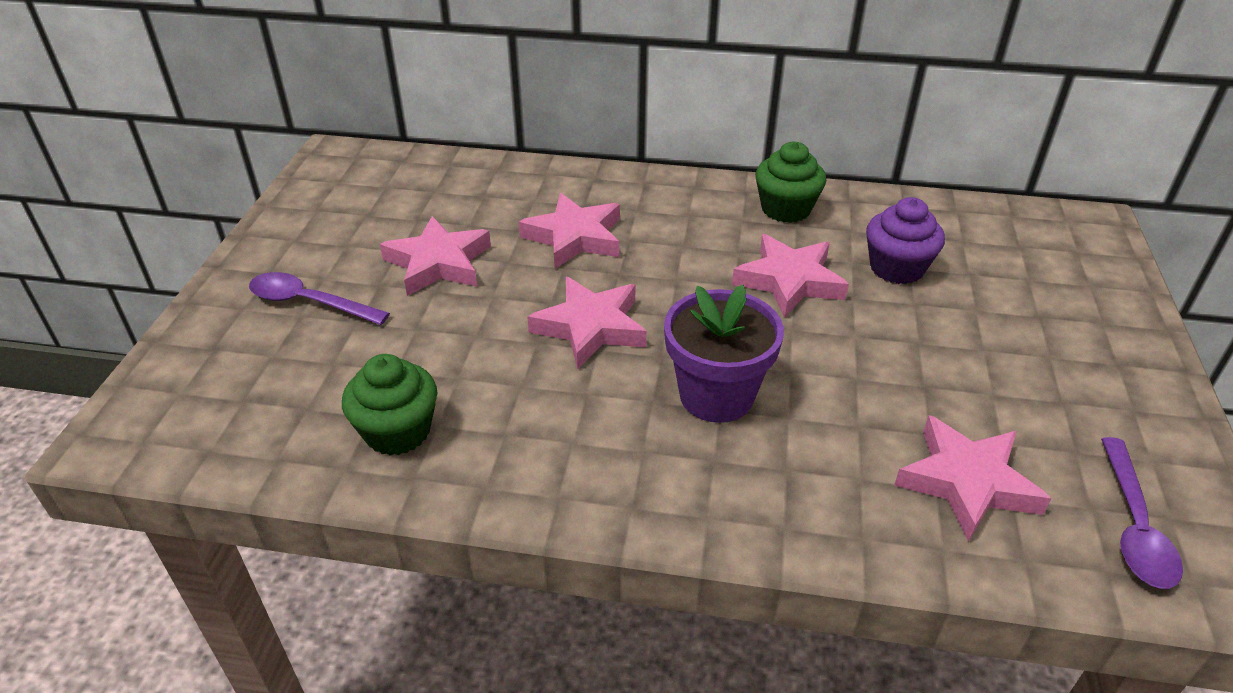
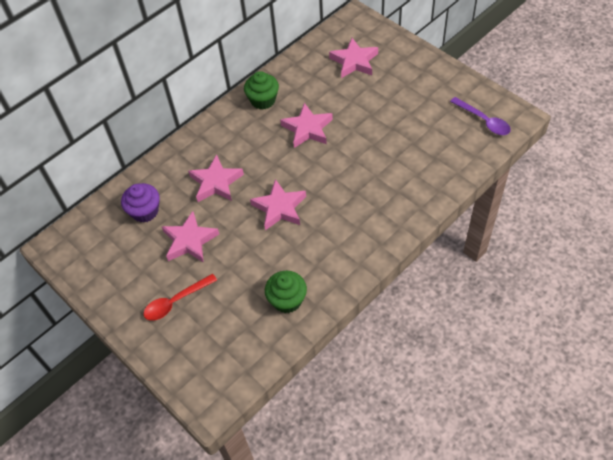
camera: 50 degrees left, 15 degrees up
(309, 302) = (175, 302): purple spoon -> red spoon
(716, 395) = (349, 190): purple flower pot -> none
(896, 268) = (329, 92): purple cupcake -> purple cupcake (145, 211)
(966, 482) = (439, 148): pink star -> pink star (354, 61)

